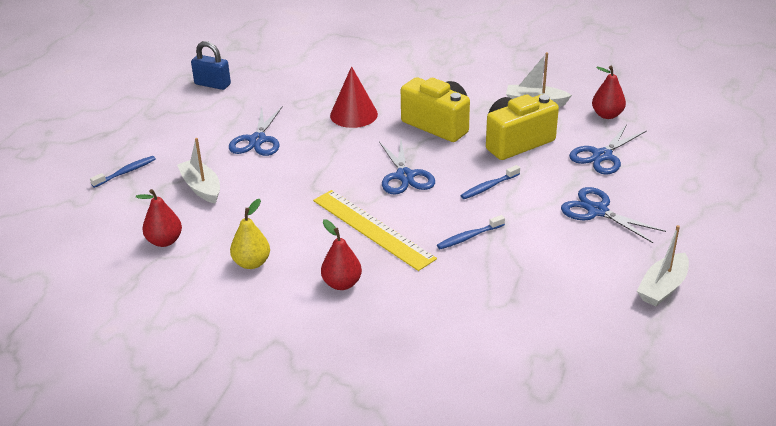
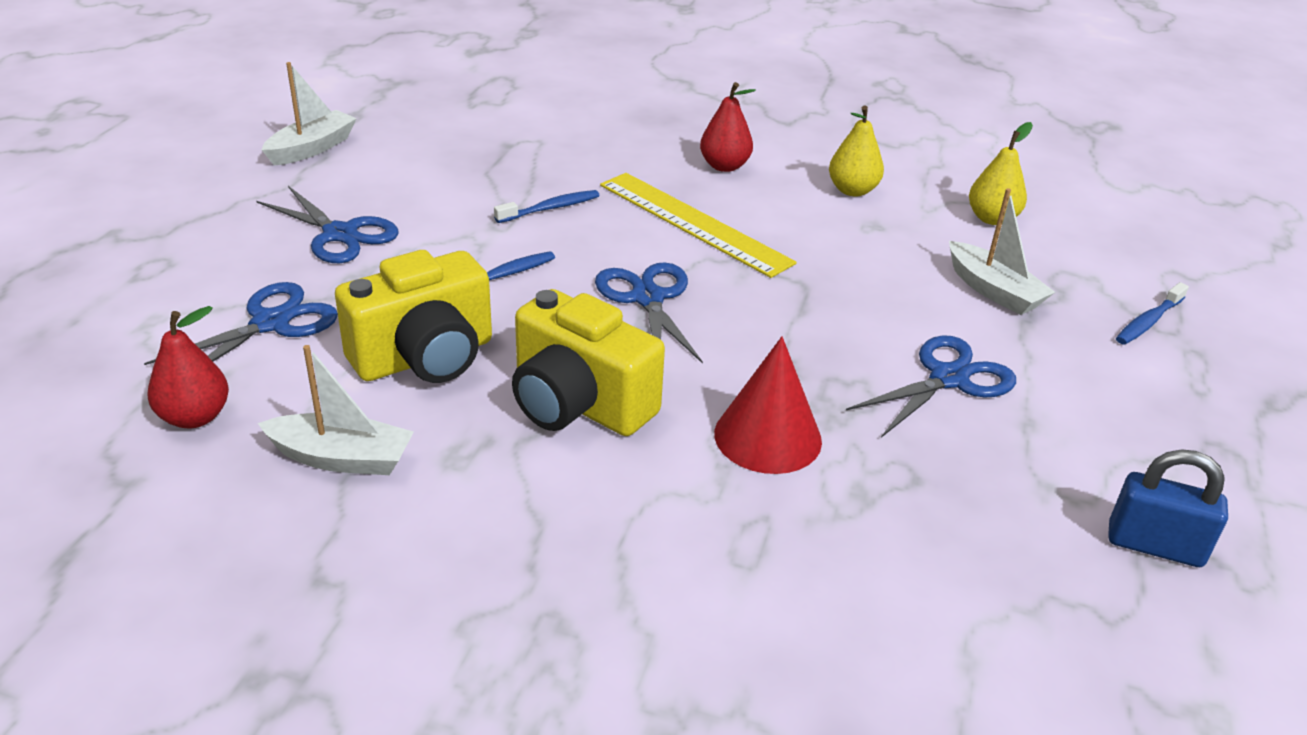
camera: 175 degrees right, 0 degrees up
(164, 241) = (992, 219): red pear -> yellow pear
(257, 140) = (948, 379): blue scissors -> blue scissors turned 45 degrees clockwise

